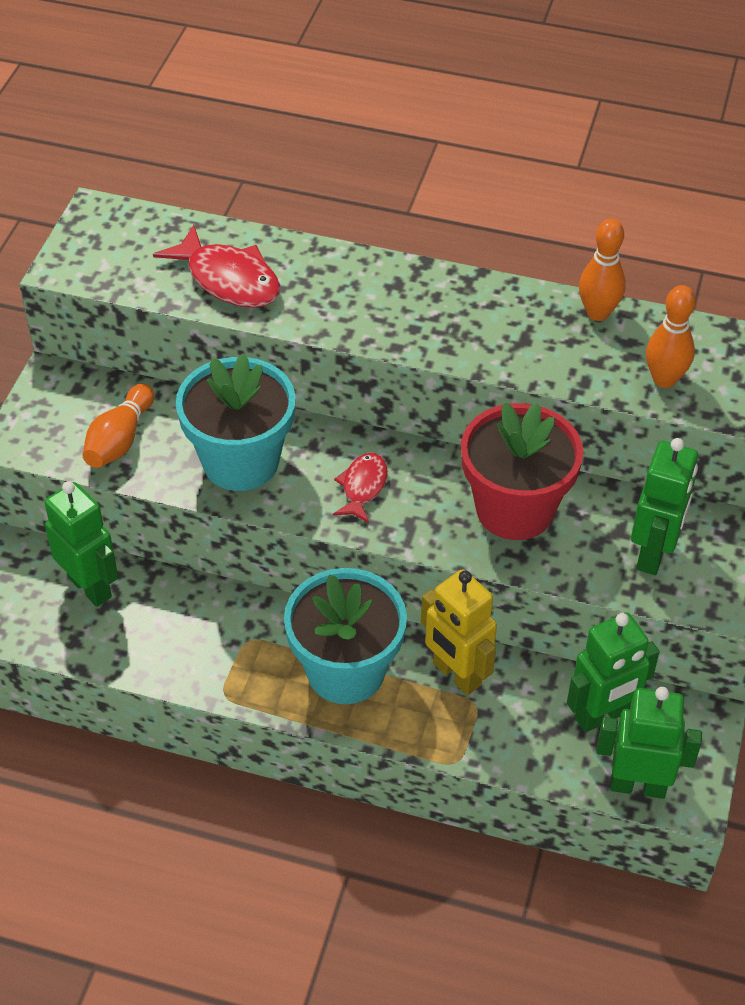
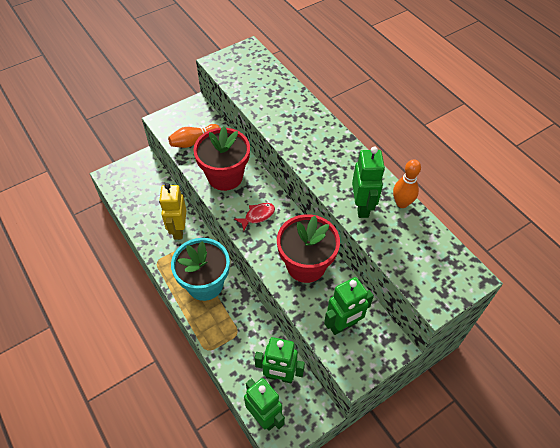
camera: 40 degrees right, 5 degrees up
(90, 587) = (155, 191): green robot -> green robot (362, 207)
(228, 279) = (267, 100): red fish -> none
(241, 461) = (225, 176): turquoise flower pot -> red flower pot
(456, 674) = (242, 316): yellow robot -> yellow robot (178, 230)
(664, 379) = (400, 251): orange bowling pin -> none

